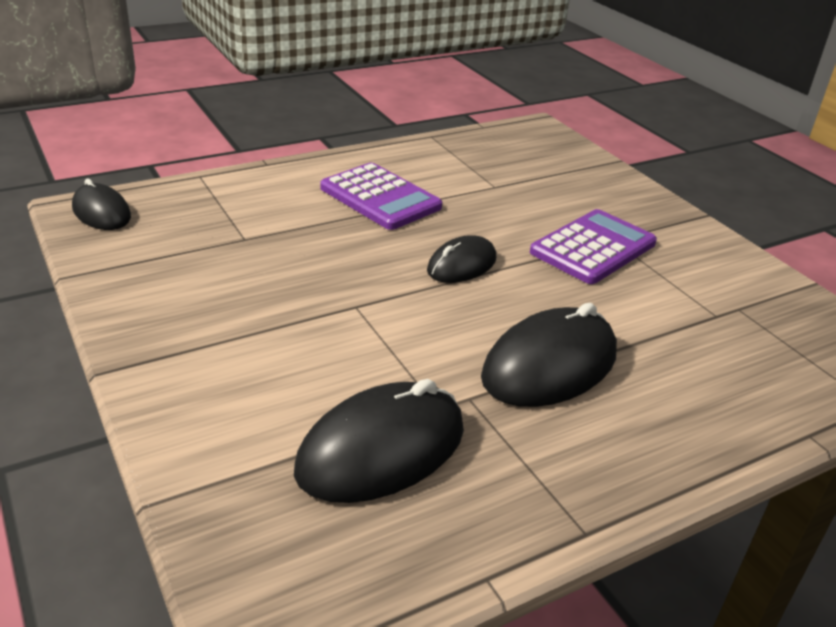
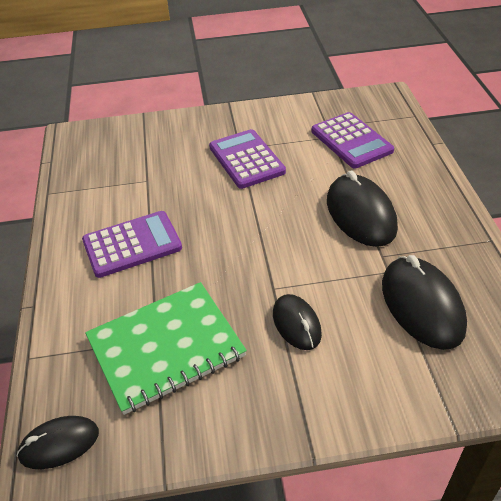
camera: 65 degrees left, 10 degrees up
(234, 246) = (166, 347): none -> green notebook
(461, 265) = (243, 223): black mouse -> black mouse (296, 324)
(724, 337) = (351, 141): none -> purple calculator

